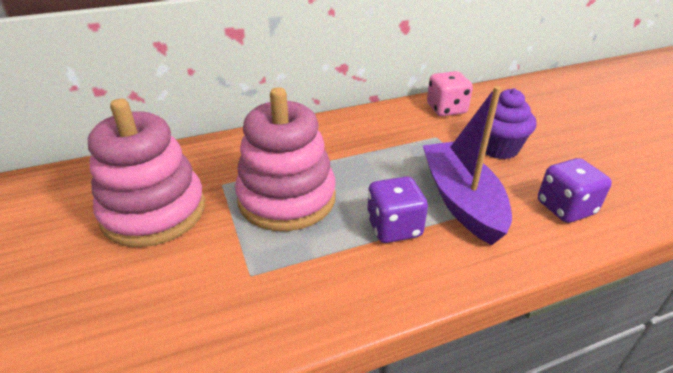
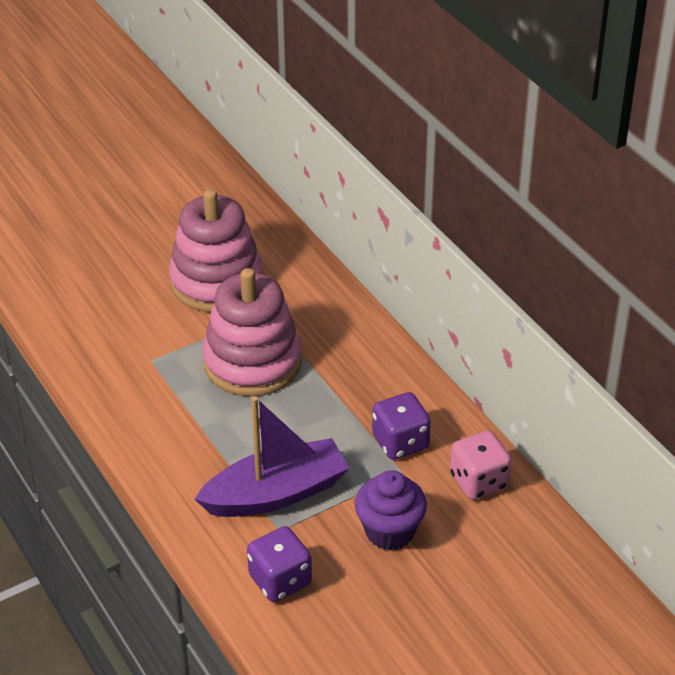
camera: 80 degrees right, 5 degrees up
(394, 227) = (223, 443): purple dice -> purple dice (400, 442)

